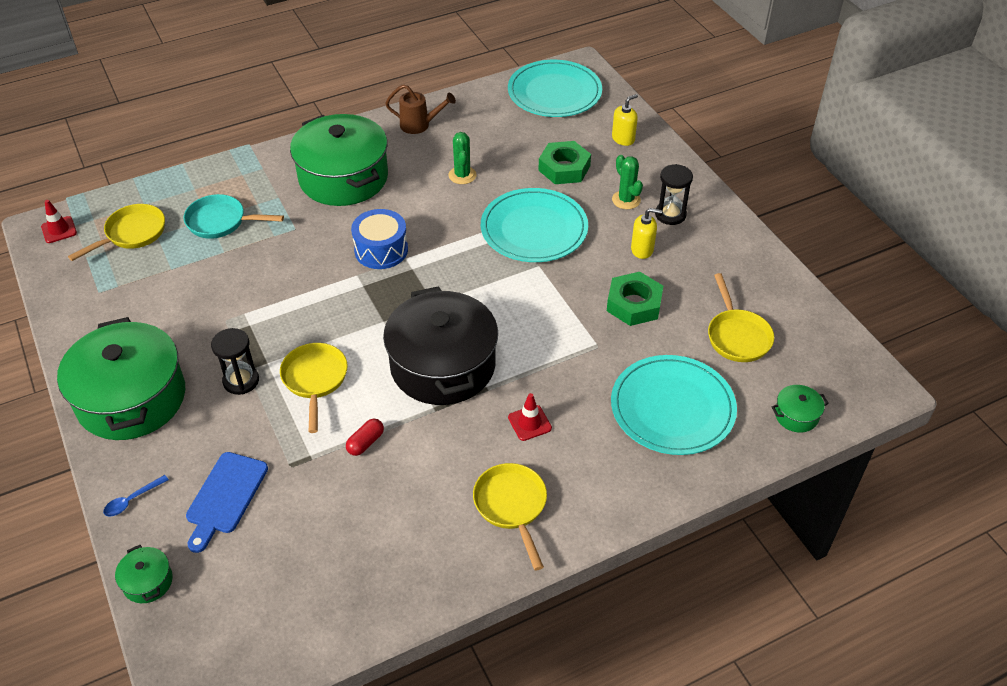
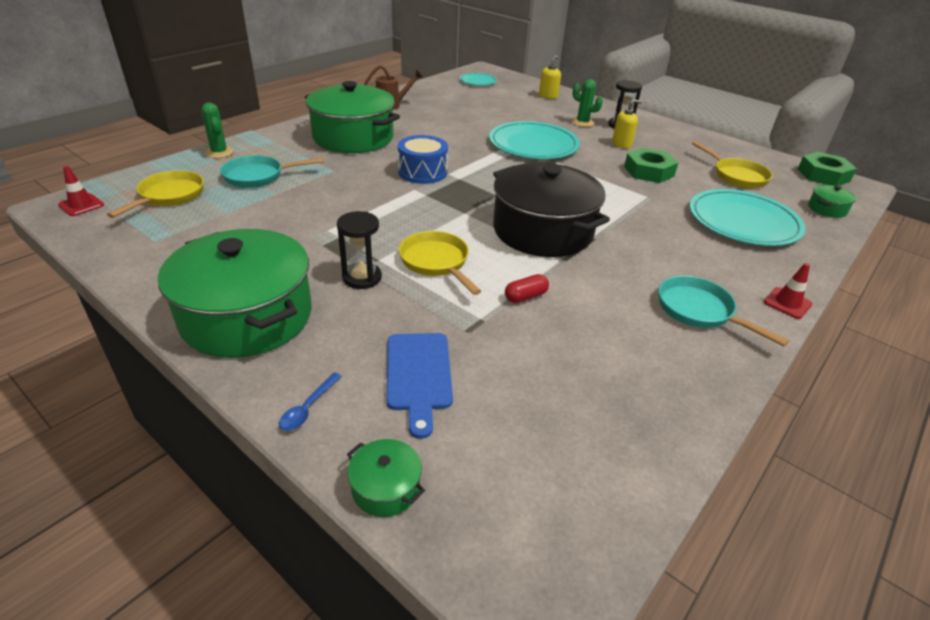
camera: 25 degrees left, 10 degrees down
(365, 442) = (525, 296): red capsule -> red capsule turned 45 degrees clockwise
(462, 175) = (450, 125): green cactus -> green cactus (219, 152)
(512, 506) = (699, 311): yellow pan -> turquoise pan
(529, 423) = (651, 252): red traffic cone -> red traffic cone (787, 303)
(554, 92) = (478, 81): turquoise plate -> turquoise plate, size x0.51
(564, 168) = (522, 113): green nut -> green nut (823, 175)

